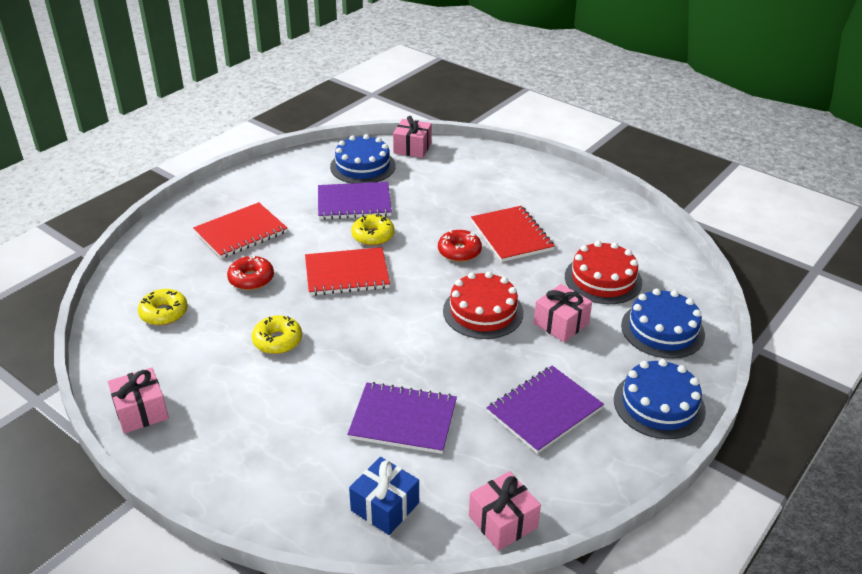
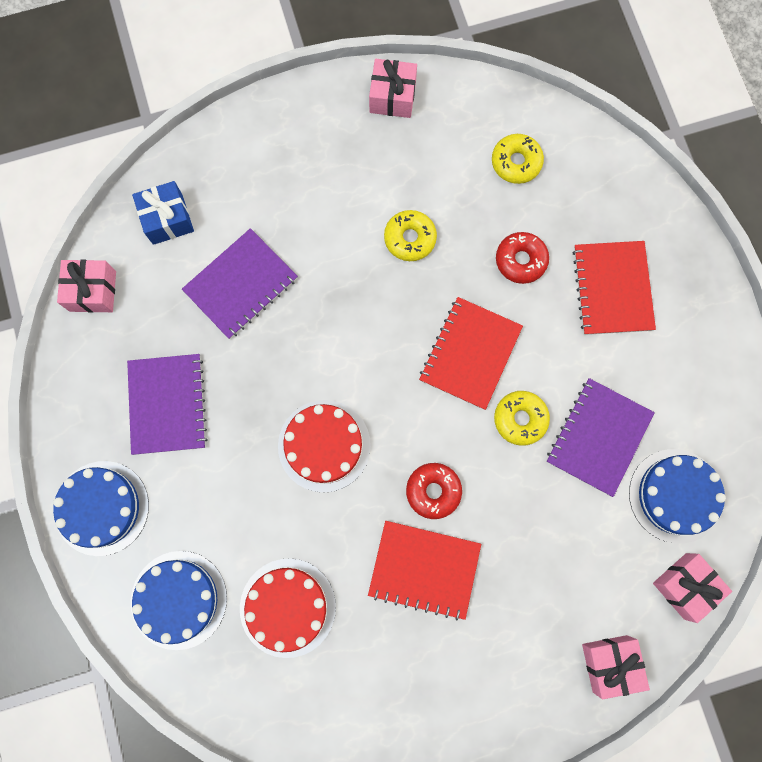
camera: 125 degrees right, 40 degrees up
(561, 323) = (256, 507): pink gift -> pink gift (610, 663)

